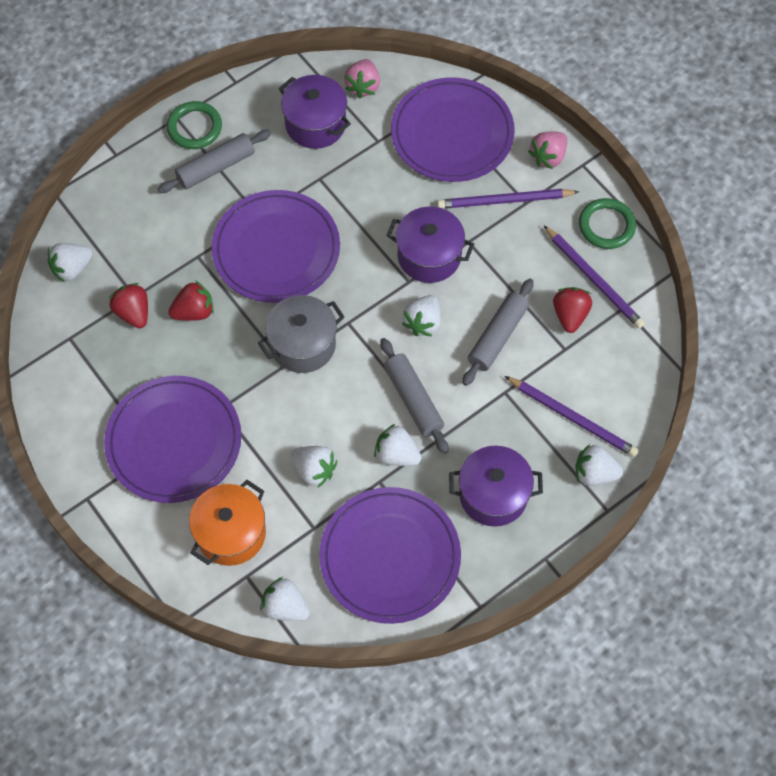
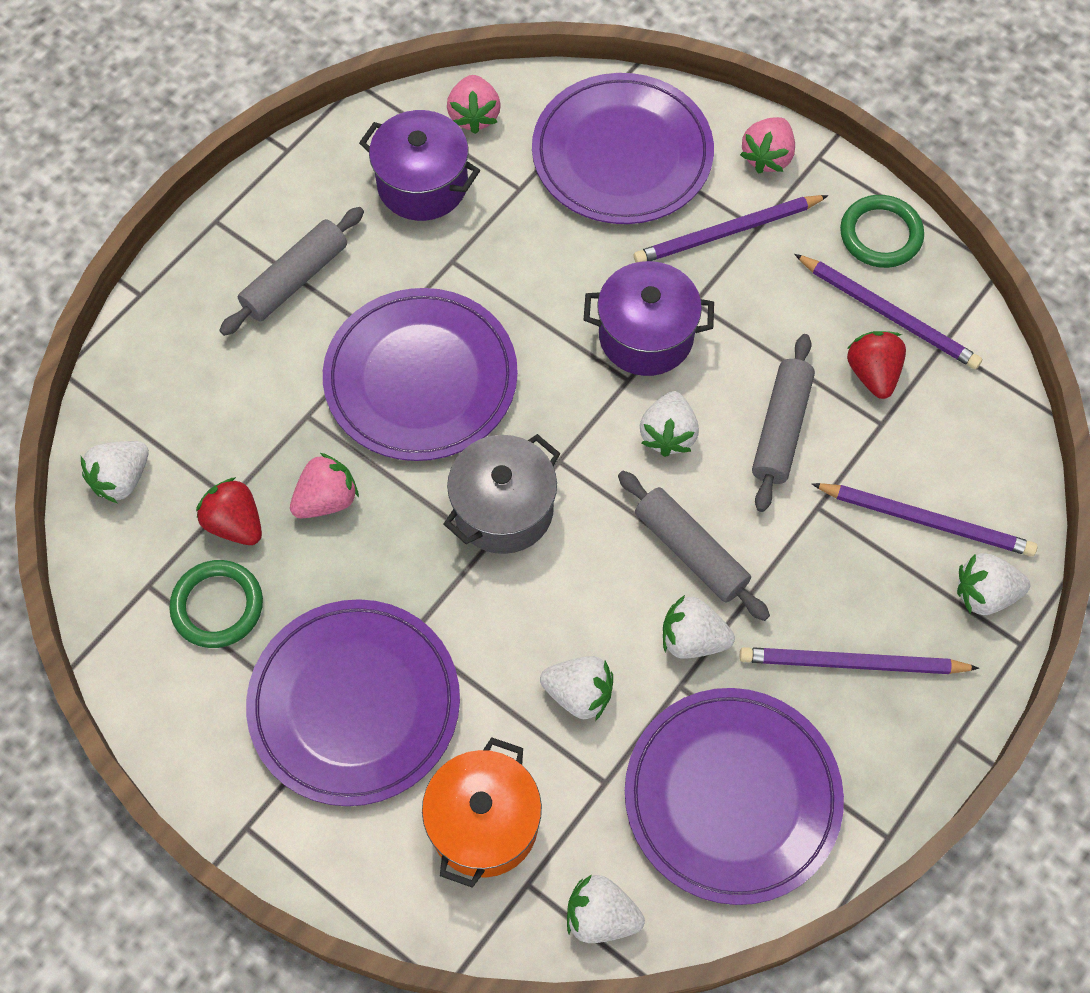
camera: 15 degrees left, 0 degrees up
(194, 127) = (246, 228): green ring -> green ring (217, 606)
(194, 311) = (326, 499): red strawberry -> pink strawberry
(493, 495) = (851, 663): purple pot -> purple pencil

